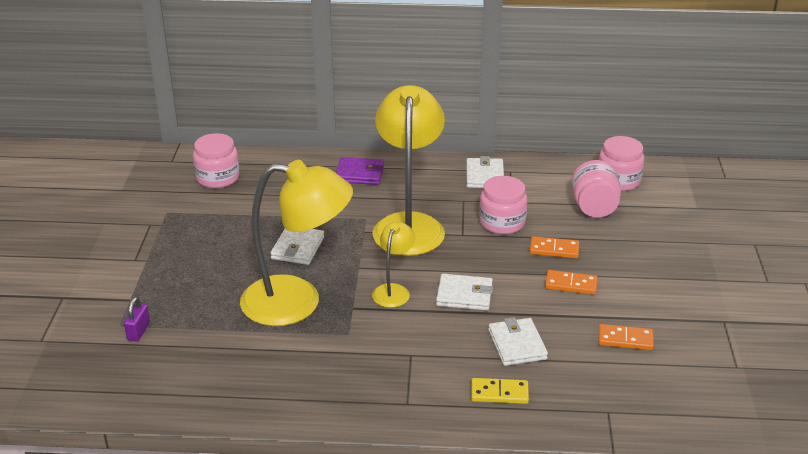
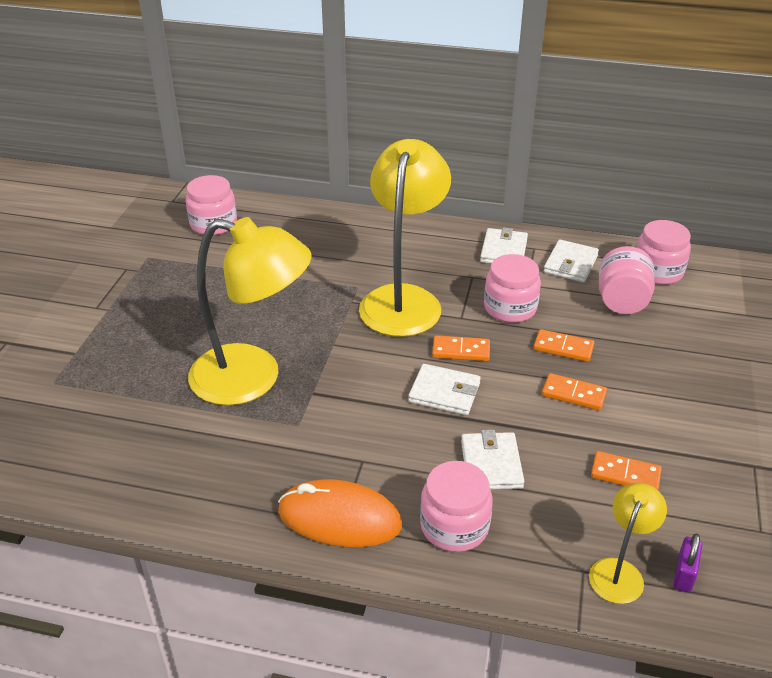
camera: 10 degrees right, 5 degrees up
(138, 331) = (70, 392): purple padlock -> purple padlock (684, 574)
(298, 248) = (273, 313): white wallet -> white wallet (570, 264)
(359, 174) = (365, 234): purple wallet -> none
(393, 290) = (364, 377): yellow lamp -> yellow lamp (620, 571)
(405, 399) = (339, 518): none -> orange mouse
(469, 261) = (461, 350): none -> orange domino
(499, 393) = (454, 526): yellow domino -> pink jar

